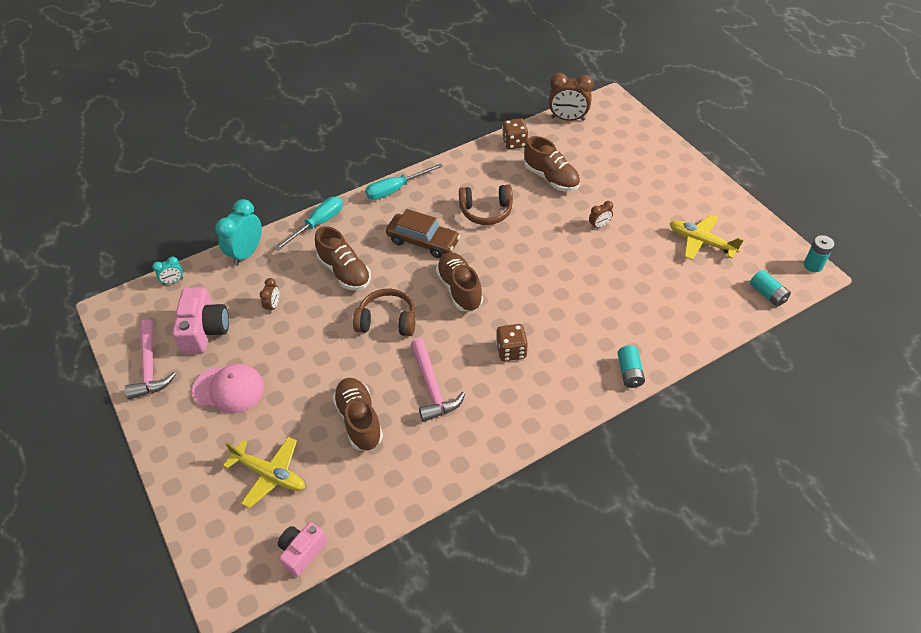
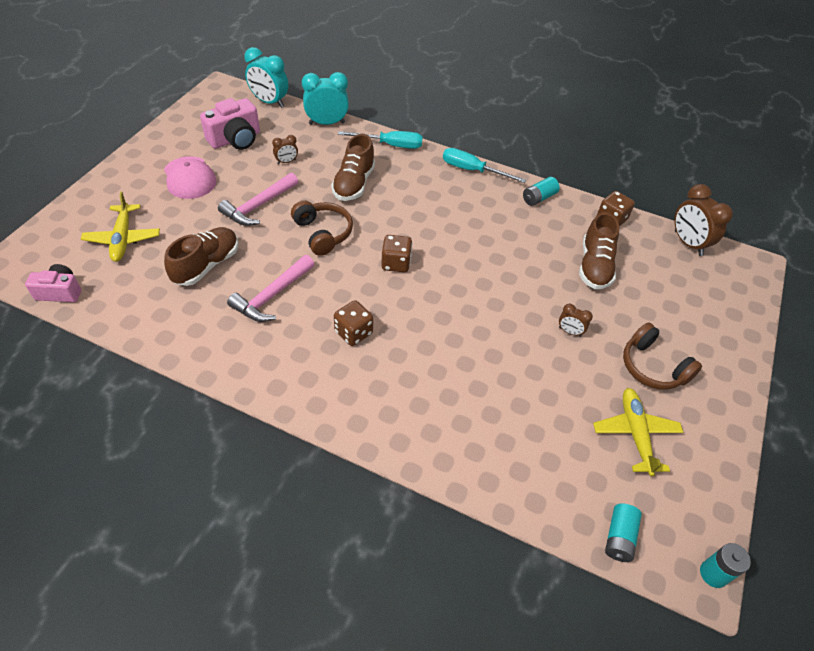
camera: 50 degrees right, 0 degrees up
(150, 367) = (183, 130): pink hammer -> pink hammer (258, 206)
(173, 281) = (269, 102): turquoise clock -> turquoise clock, size x1.95
(423, 241) = (429, 214): brown car -> none
(459, 289) = (396, 263): brown shoe -> brown dice
(486, 211) = (505, 239): brown headphones -> brown headphones (653, 367)
(629, 372) = (397, 442): turquoise battery -> turquoise battery (539, 198)

